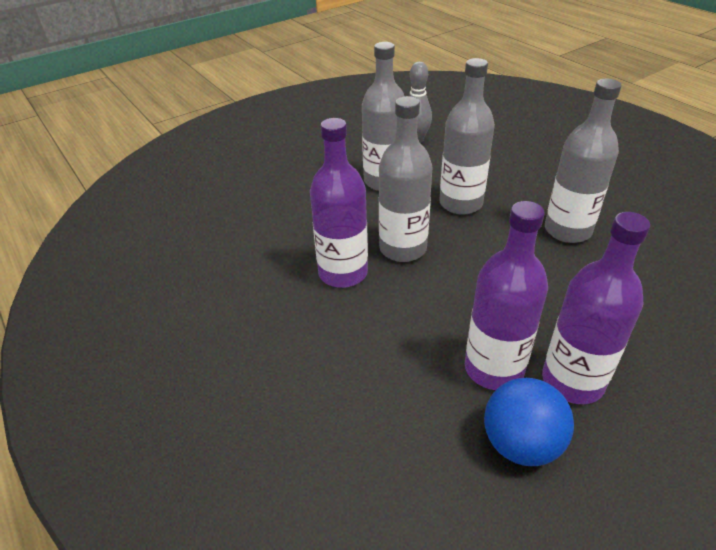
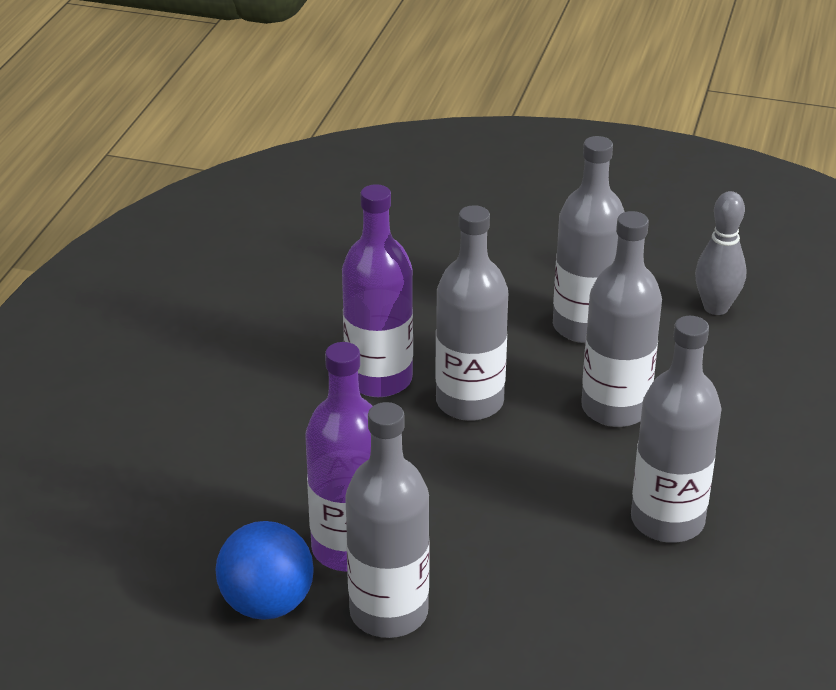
camera: 50 degrees right, 5 degrees down
(572, 381) = (389, 612): purple bottle -> grey bottle

